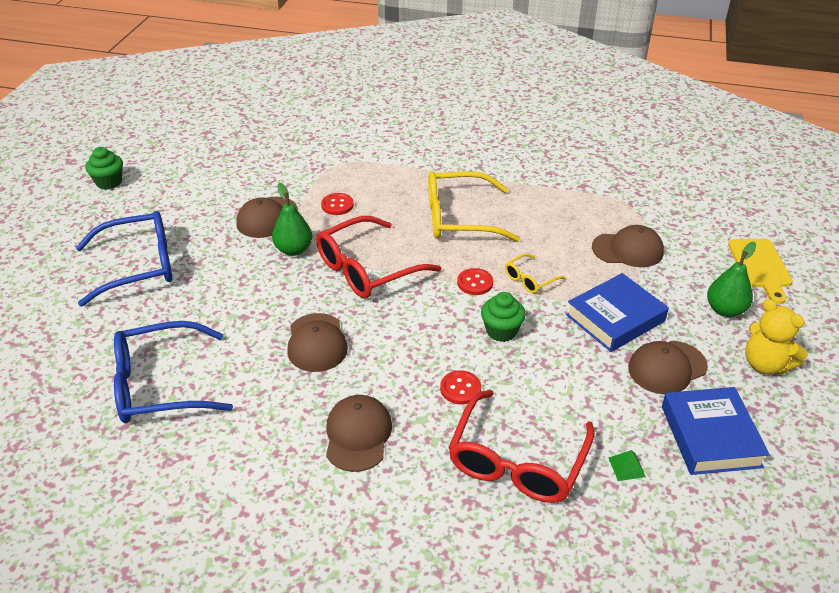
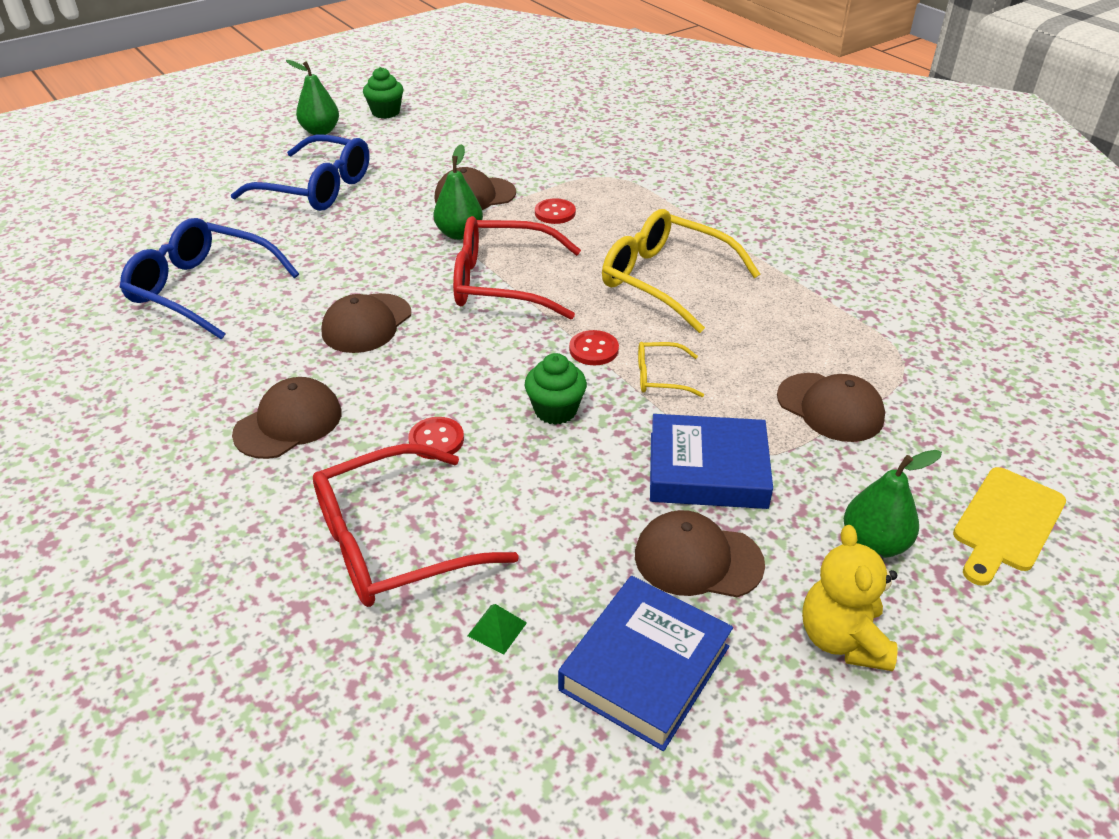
camera: 40 degrees right, 0 degrees up
(75, 220) = (320, 131): none -> green pear

